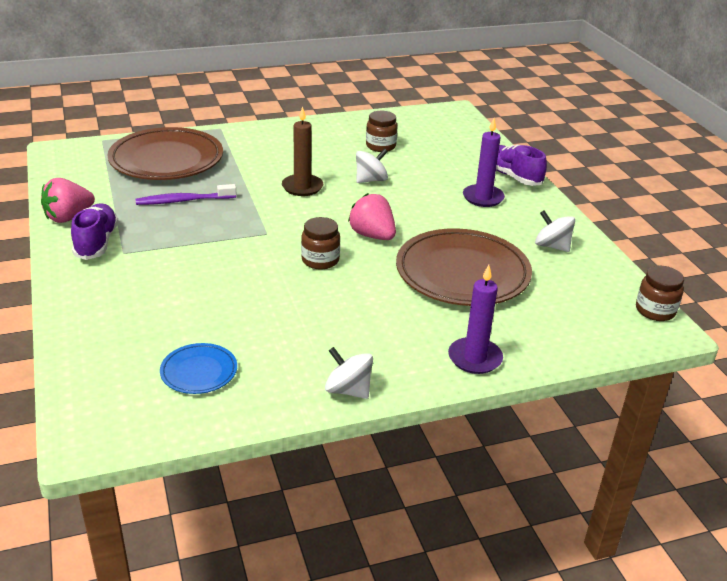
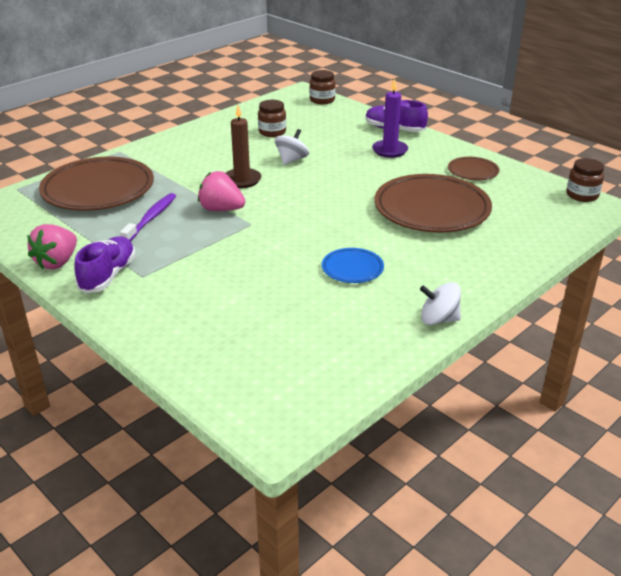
camera: 25 degrees left, 0 degrees up
(96, 243) = (108, 275): purple shoe -> purple shoe turned 45 degrees clockwise
(184, 201) = (151, 218): purple toothbrush -> purple toothbrush turned 150 degrees clockwise
(199, 372) = (311, 347): blue plate -> blue plate (352, 268)
(320, 260) = (316, 231): brown jar -> brown jar (322, 100)
(372, 235) = (337, 201): pink strawberry -> pink strawberry (221, 209)
(475, 358) = (502, 266): purple candle -> none
(552, 246) = (473, 171): white spinning top -> brown plate

